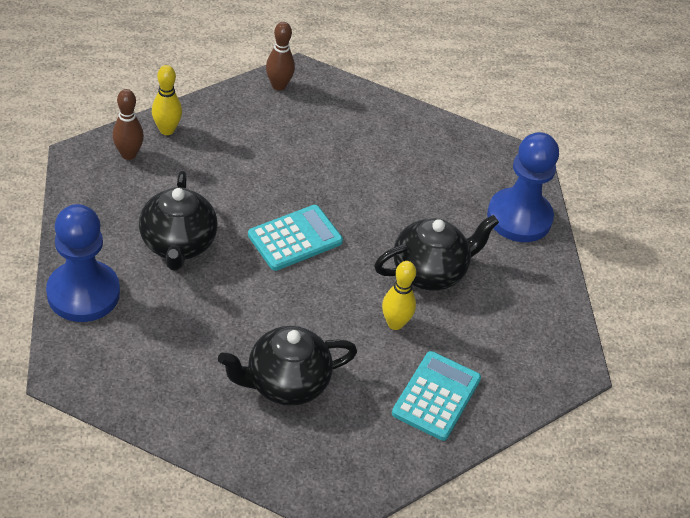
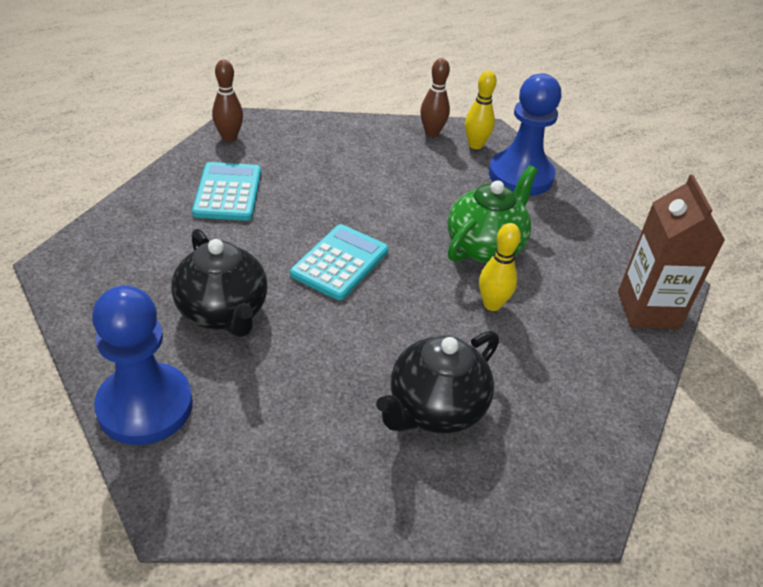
camera: 25 degrees left, 5 degrees down
(128, 154) = (112, 243): brown bowling pin -> brown bowling pin (432, 133)
(167, 130) = (140, 208): yellow bowling pin -> yellow bowling pin (475, 145)
(430, 272) = (485, 247): black teapot -> green teapot
(436, 396) = (583, 357): turquoise calculator -> turquoise calculator (228, 192)
(529, 383) = (648, 310): none -> brown carton

